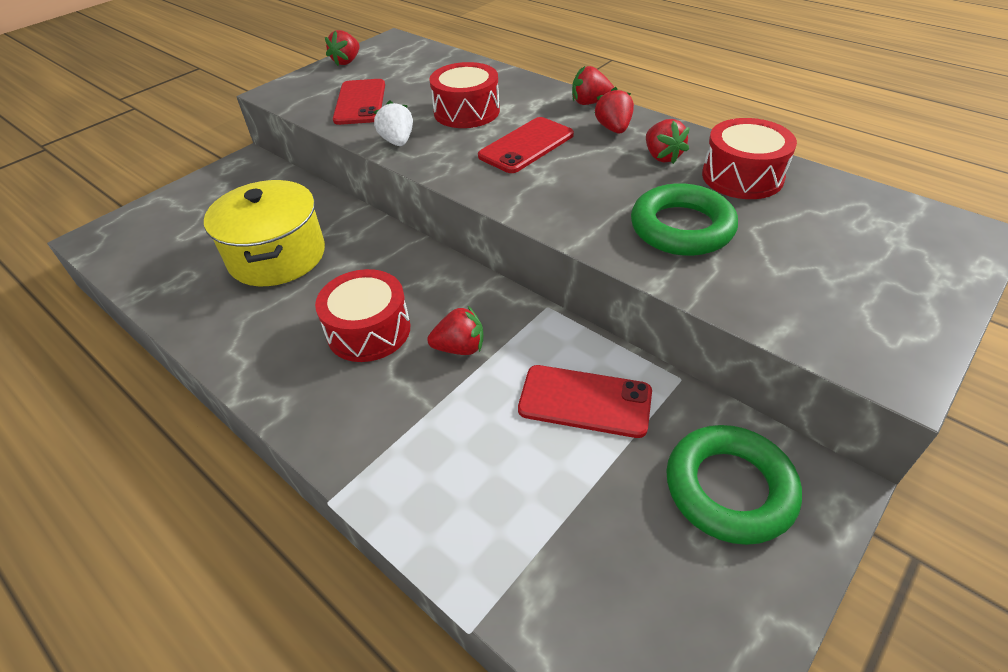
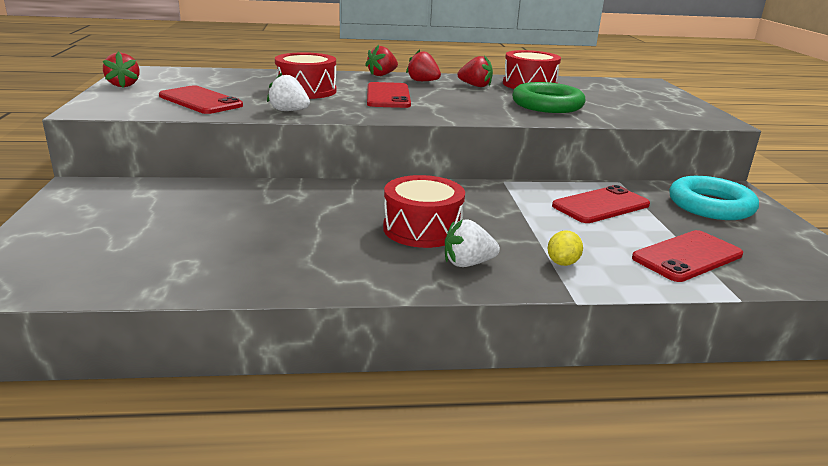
camera: 50 degrees left, 20 degrees down
(277, 256) = (255, 224): yellow pot -> none
(332, 394) = (467, 263): none -> white strawberry
(402, 449) = (562, 263): none -> yellow lemon
(460, 348) = (496, 213): red strawberry -> none
(534, 535) = (687, 256): none -> red phone
(729, 488) = (710, 205): green ring -> turquoise ring

